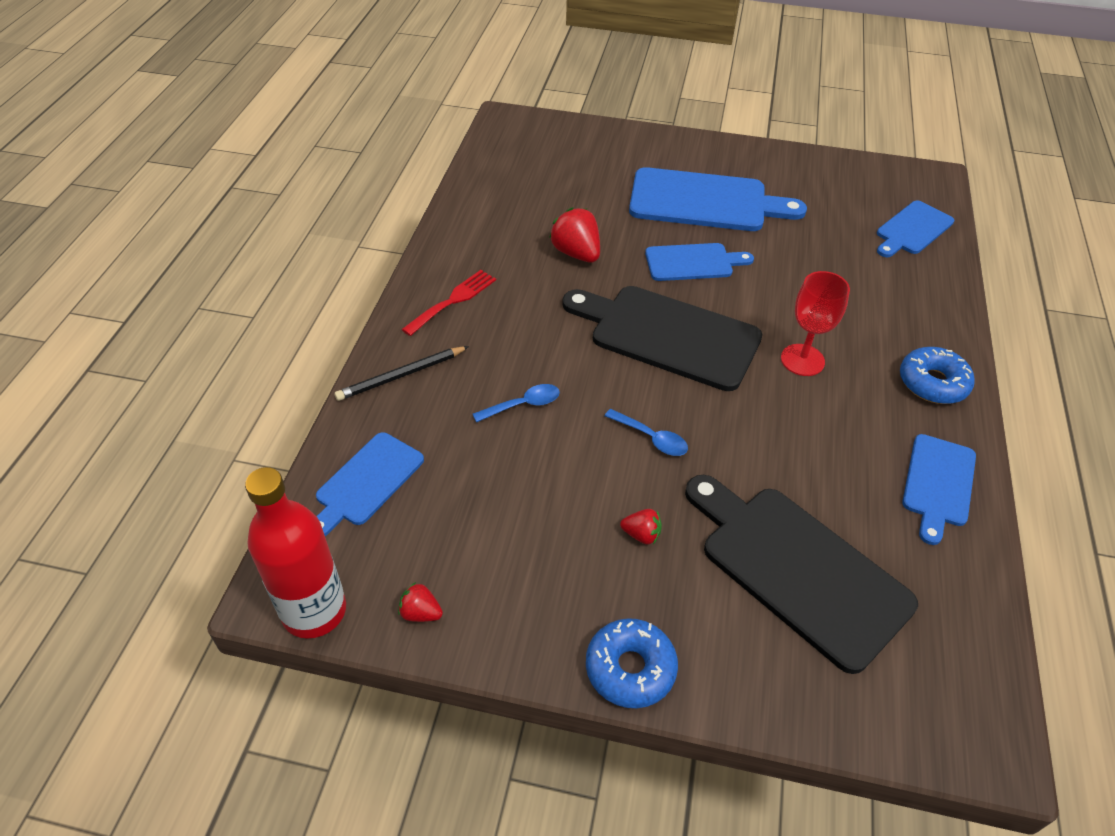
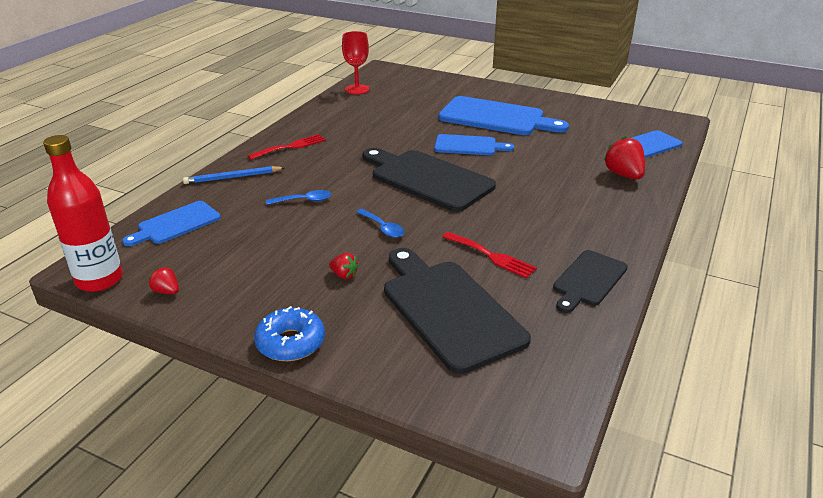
camera: 15 degrees right, 15 degrees down
(401, 376) = (233, 177): black pencil -> blue pencil
(576, 253) = (388, 133): red strawberry -> red strawberry (623, 175)
(802, 360) = (520, 202): red goblet -> red goblet (357, 89)
(809, 464) = (491, 256): none -> red fork
(932, 383) = (616, 226): blue donut -> none
(938, 484) = (588, 280): blue cutting board -> black cutting board

